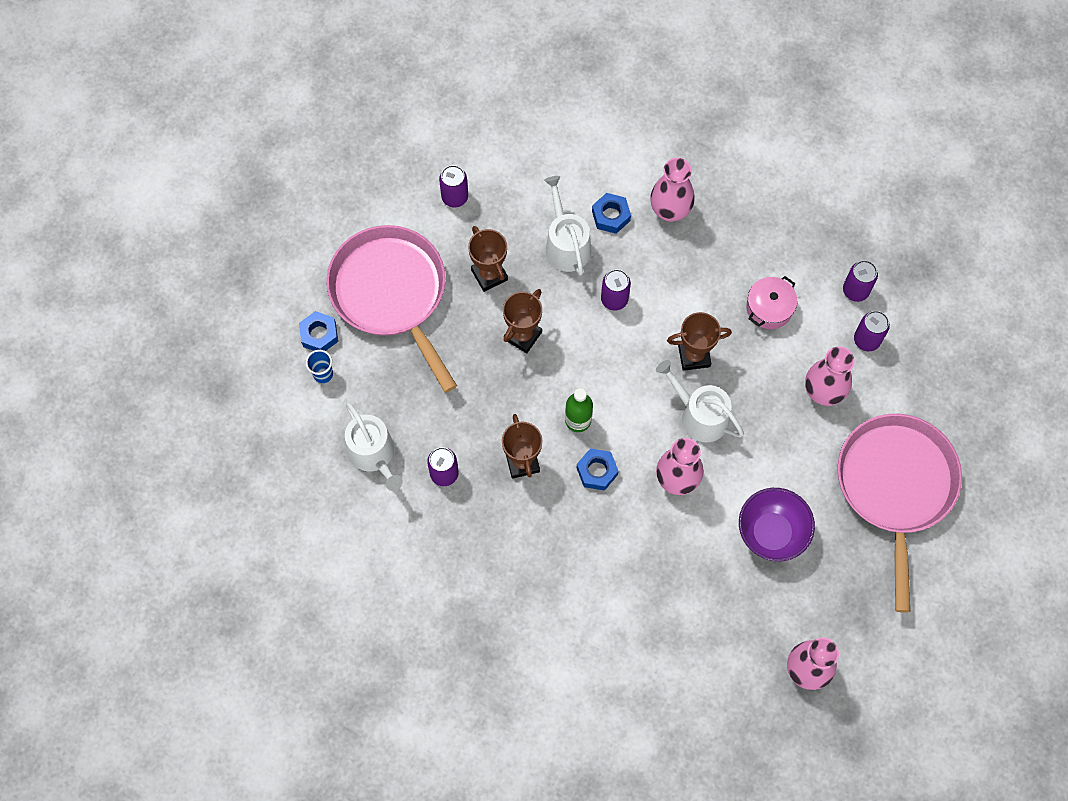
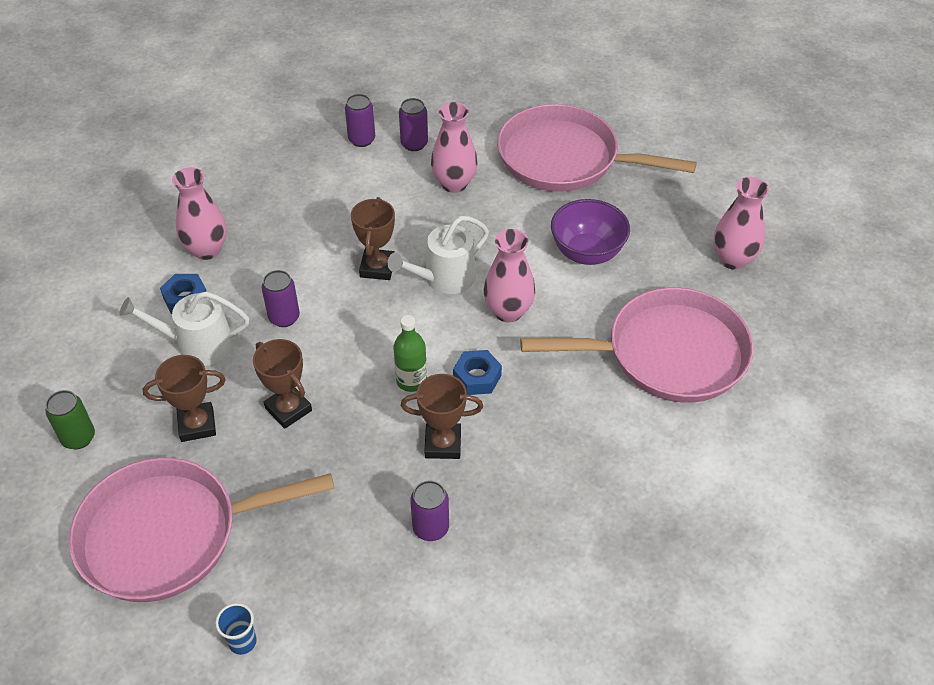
camera: 75 degrees left, 20 degrees down
(319, 335) = (184, 634): blue nut -> none
(374, 455) = (378, 603): white watering can -> none
(455, 197) = (78, 438): purple can -> green can
(669, 626) = (668, 354): none -> pink pan
(769, 308) = (352, 201): pink pot -> none

